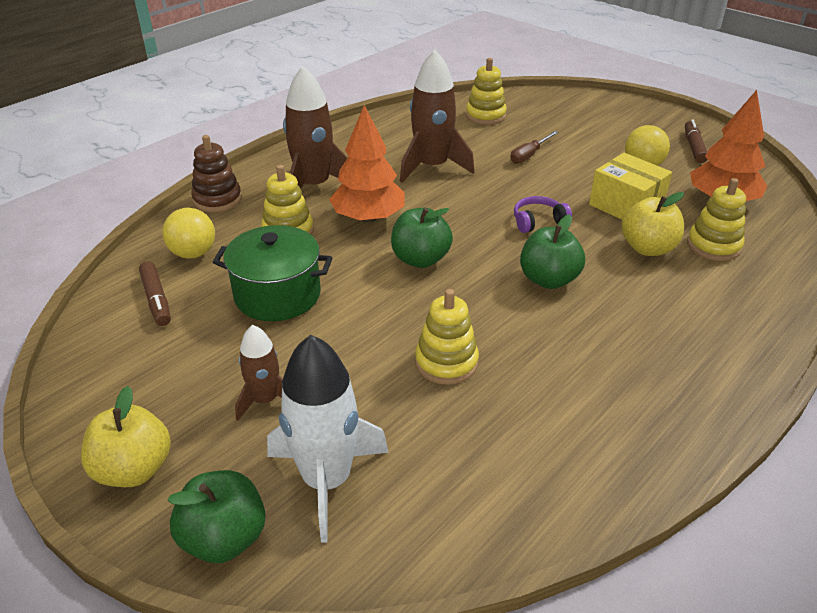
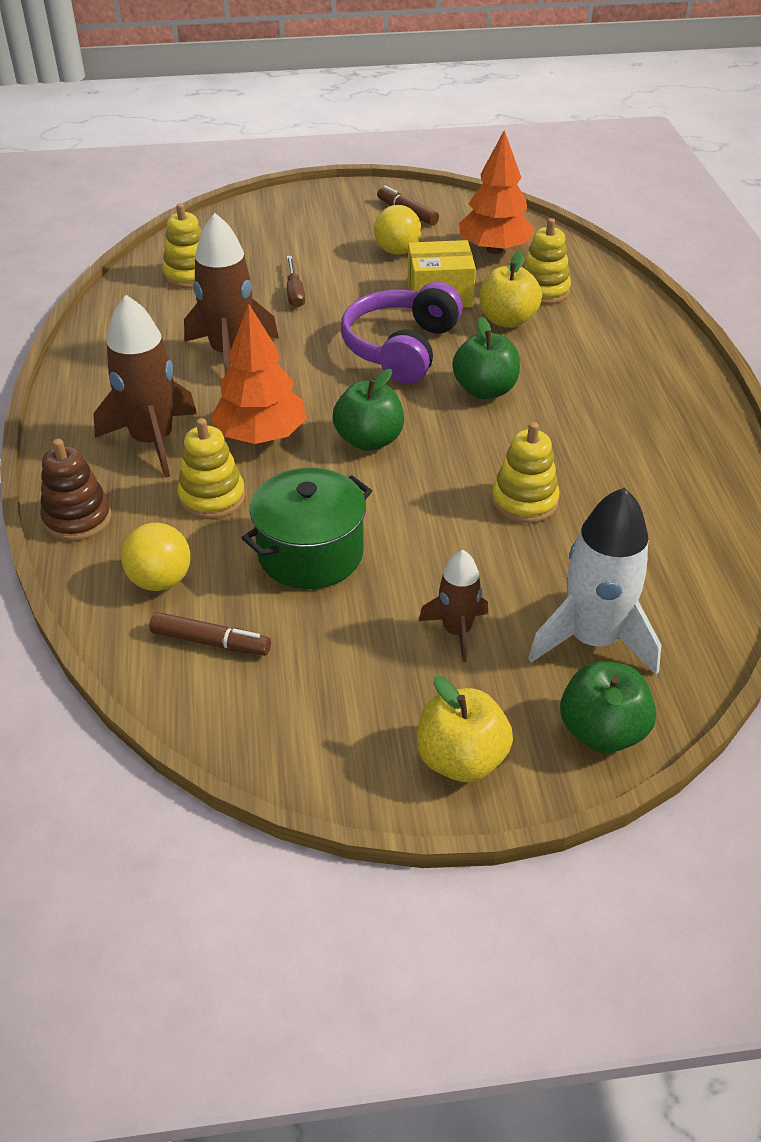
camera: 50 degrees left, 5 degrees up
(538, 221) = (401, 348): purple headphones -> purple headphones, size x2.03

